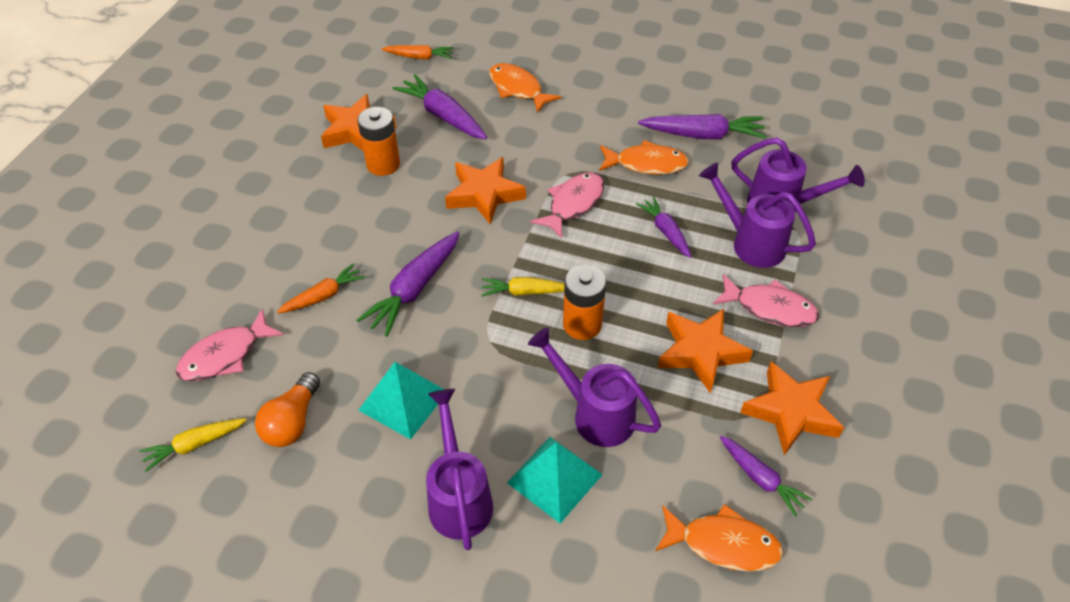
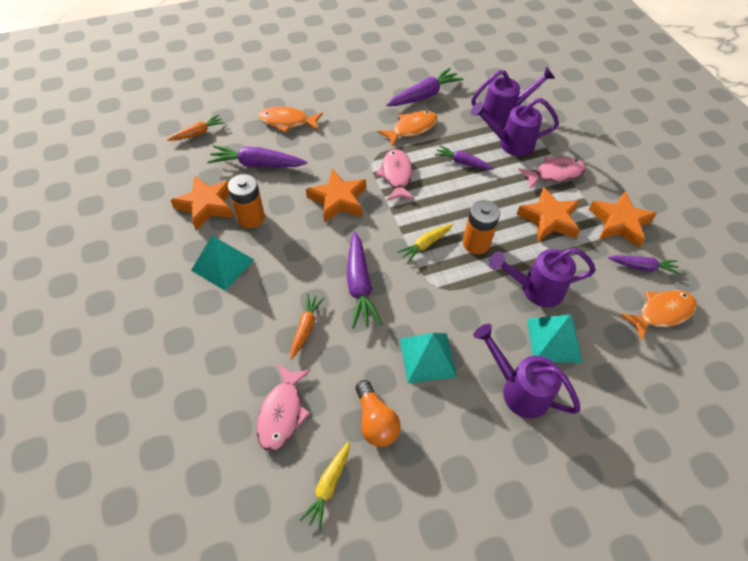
camera: 40 degrees left, 5 degrees up
(313, 193) = (222, 265): none -> turquoise pyramid

